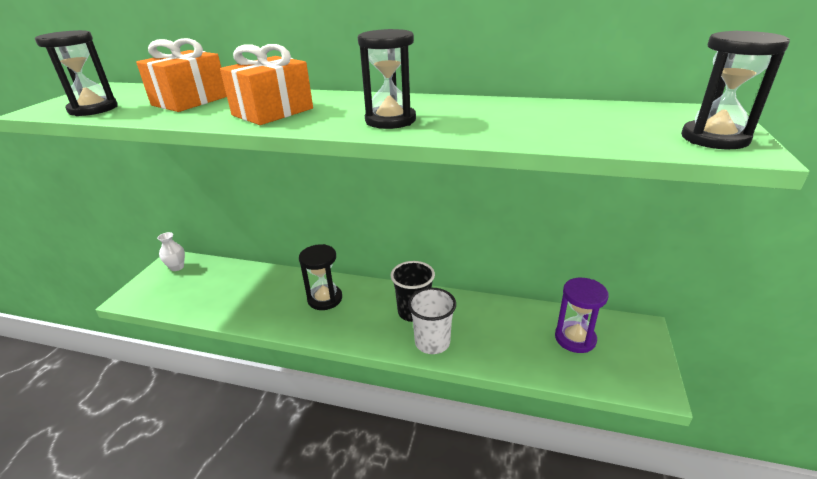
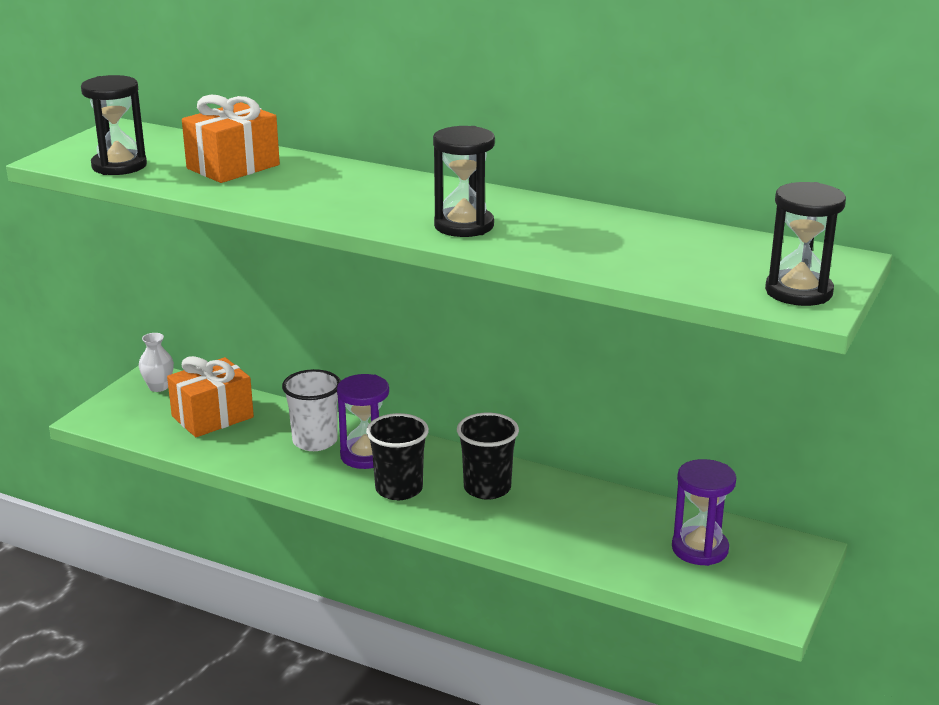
camera: 10 degrees right, 5 degrees down
(273, 112) = (331, 197): orange gift -> orange gift (212, 417)
(325, 299) = (365, 455): black hourglass -> purple hourglass
(353, 323) = (399, 489): none -> black cup
(432, 342) = (500, 526): white cup -> white cup (315, 441)

